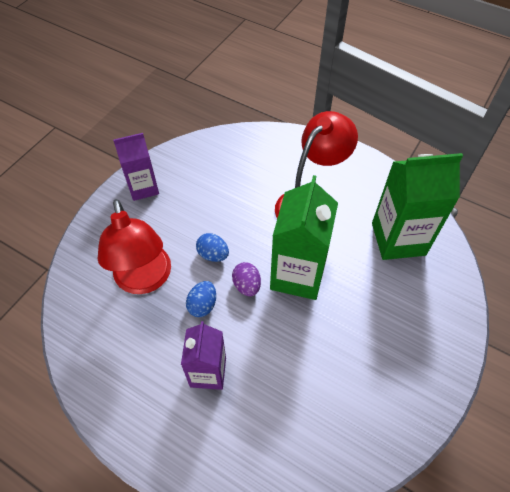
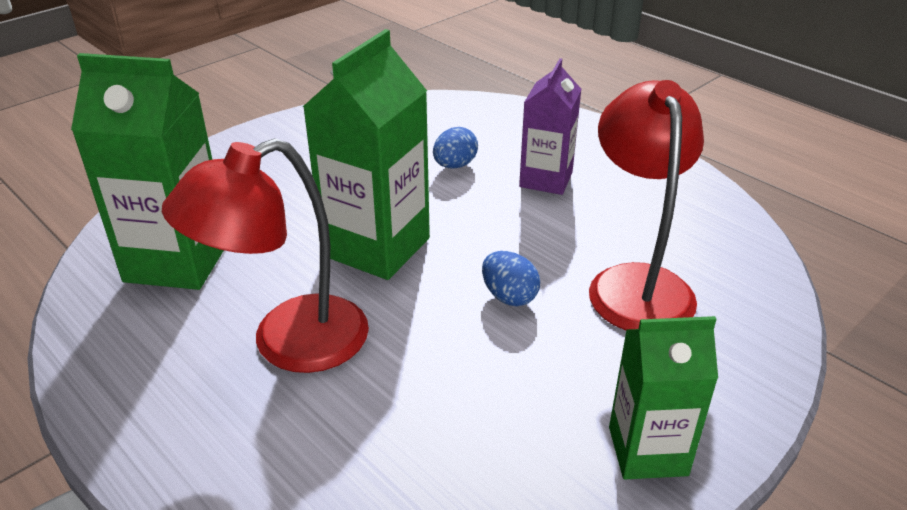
camera: 165 degrees left, 20 degrees down
(143, 187) = (647, 451): purple carton -> green carton
(202, 305) = (541, 239): blue egg -> blue egg (455, 165)
(247, 285) = (464, 248): purple egg -> none

